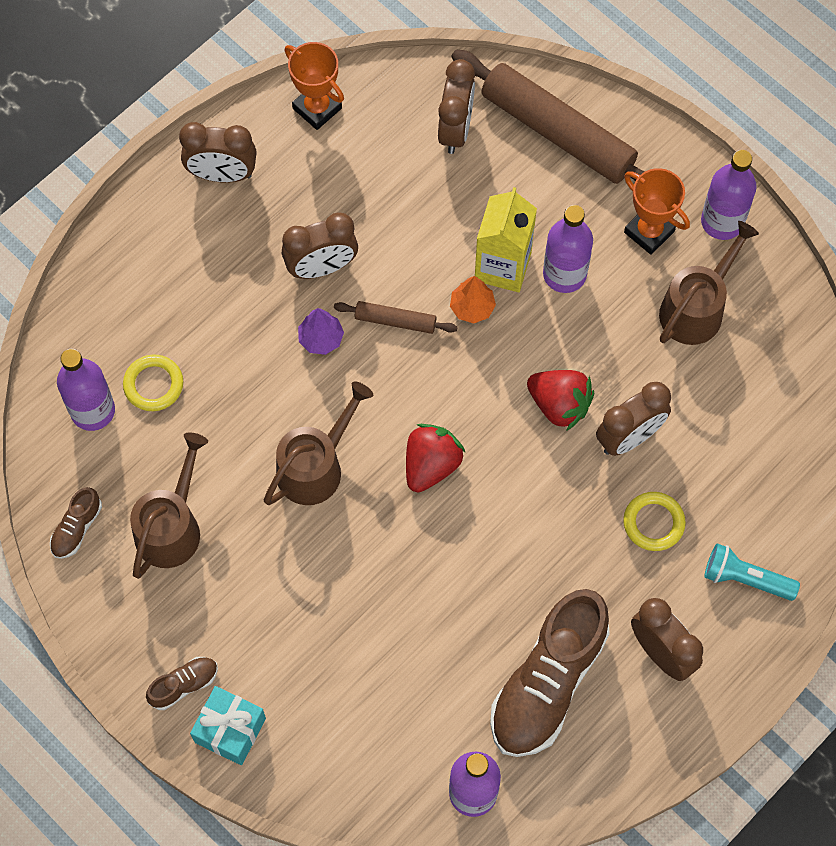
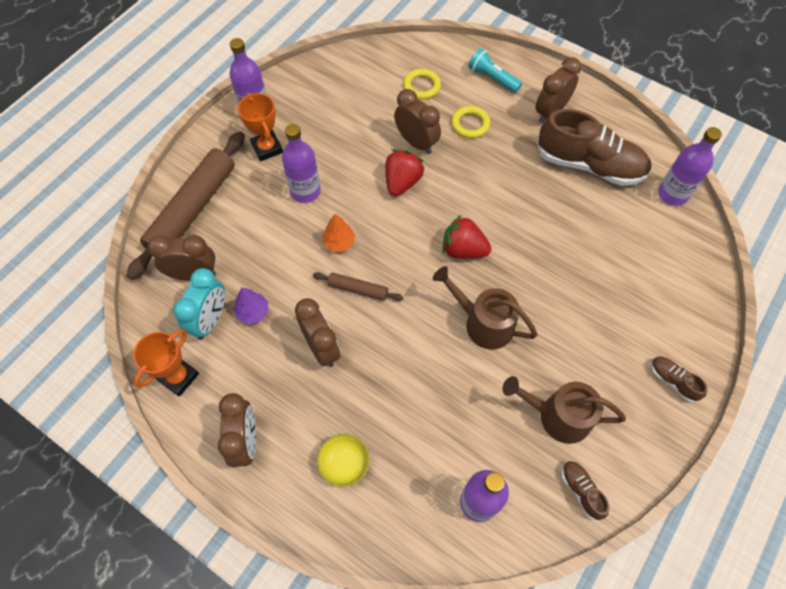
camera: 100 degrees left, 5 degrees down
(77, 528) = (581, 491): brown shoe -> brown shoe turned 135 degrees counterclockwise
(153, 385) = (445, 456): yellow ring -> yellow ring (421, 86)
(171, 274) = (344, 463): none -> yellow bowl
(230, 730) = (691, 343): turquoise gift -> none
(321, 338) = (381, 337): purple tree -> purple tree (253, 312)
(386, 145) = (210, 320): none -> turquoise clock
(395, 321) = (358, 289): brown rolling pin -> brown rolling pin turned 75 degrees counterclockwise
(502, 266) = (304, 228): yellow carton -> none
(649, 232) = (267, 148): orange trophy -> orange trophy turned 60 degrees counterclockwise
(696, 308) = (319, 118): brown watering can -> none
(745, 578) = (492, 78): turquoise flashlight -> turquoise flashlight turned 120 degrees clockwise

